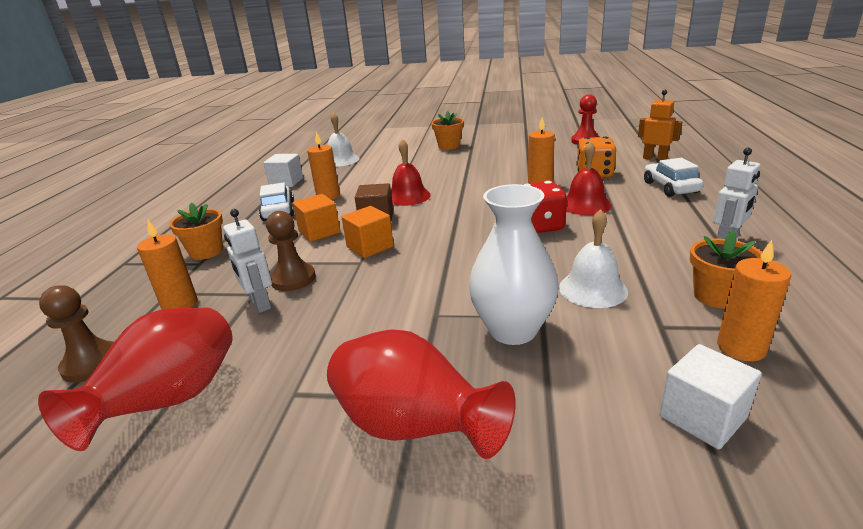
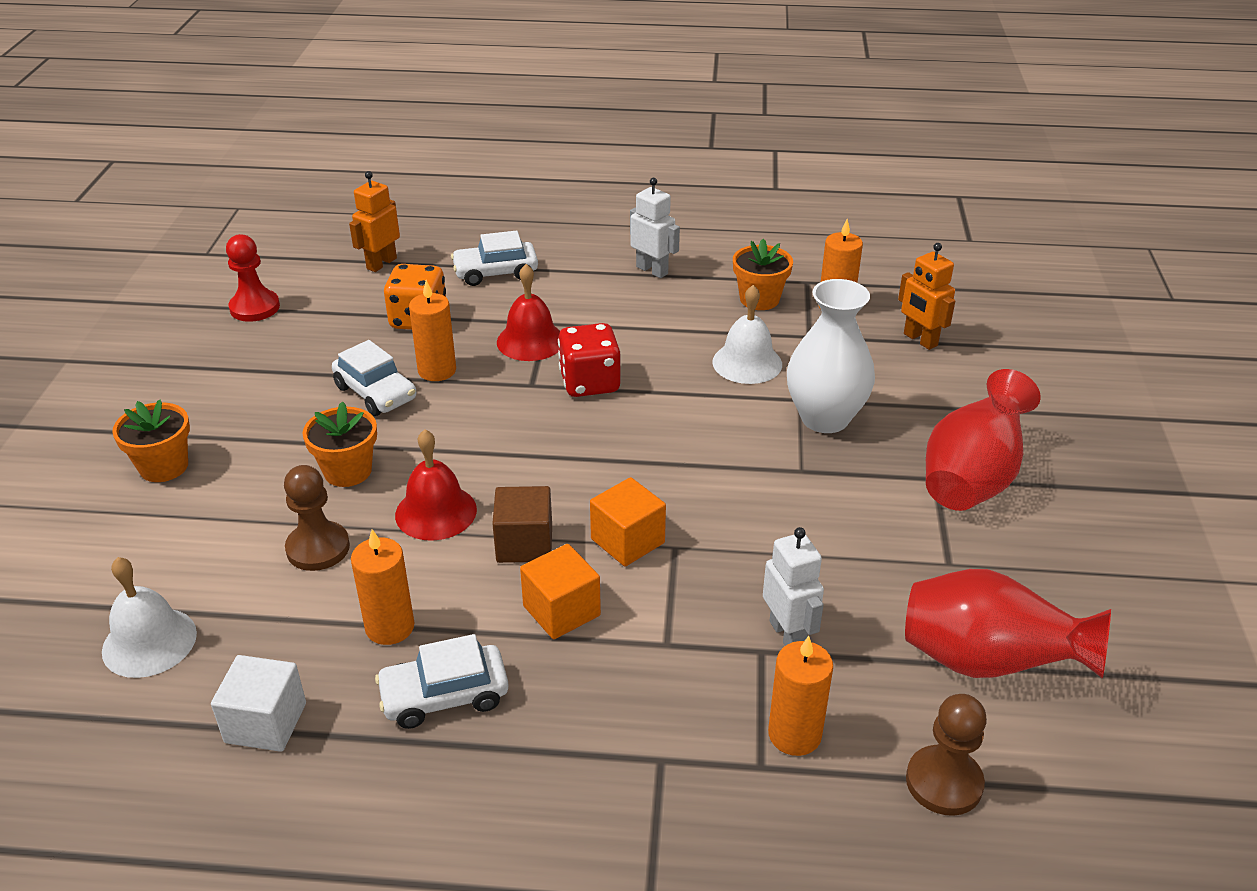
camera: 95 degrees left, 10 degrees up
(206, 252) = (617, 763): orange flower pot -> orange flower pot (348, 471)
(260, 304) = (787, 635): white robot -> white robot turned 75 degrees counterclockwise
(293, 279) = (720, 612): brown pawn -> brown pawn (318, 548)
(513, 173) = (376, 393): none -> white car
(702, 417) = (920, 340): white cube -> orange robot

